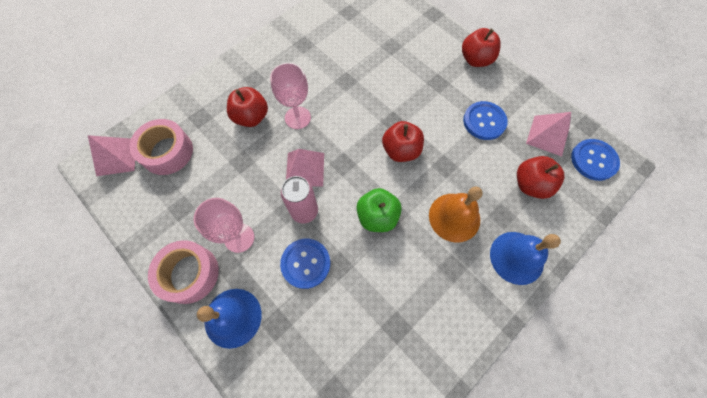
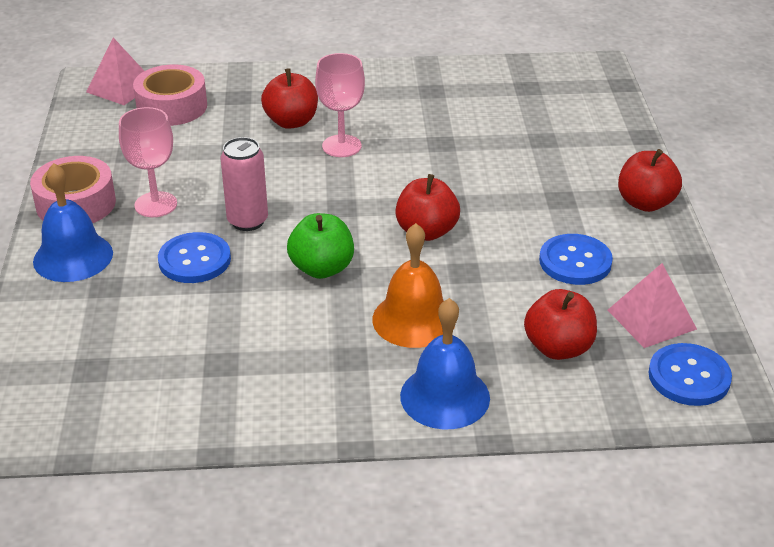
camera: 40 degrees right, 30 degrees down
(305, 169) = (293, 189): pink pyramid -> none

